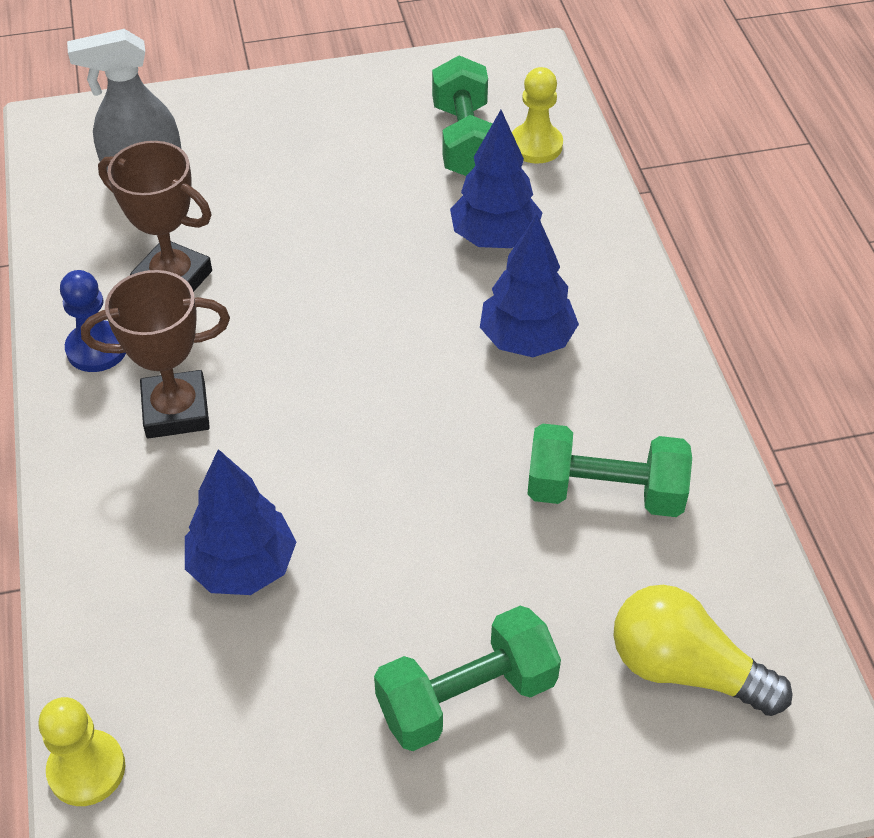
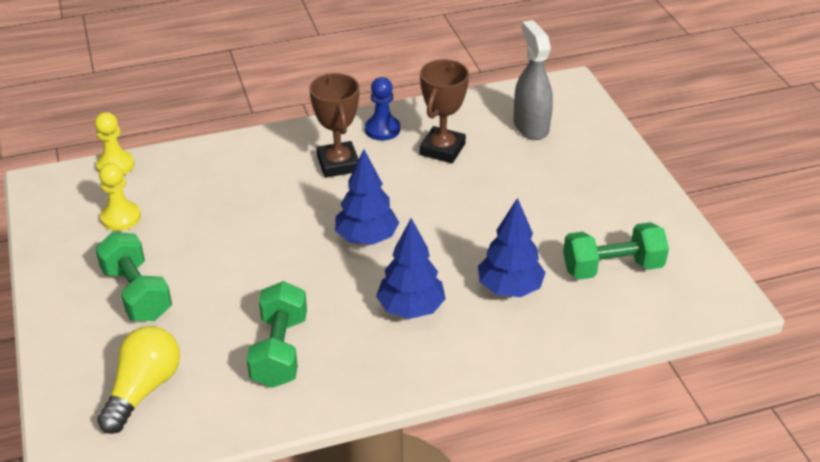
camera: 85 degrees right, 10 degrees down
(243, 566) = (229, 201): blue tree -> blue tree (367, 238)
(536, 145) = (619, 307): yellow pawn -> yellow pawn (121, 217)

